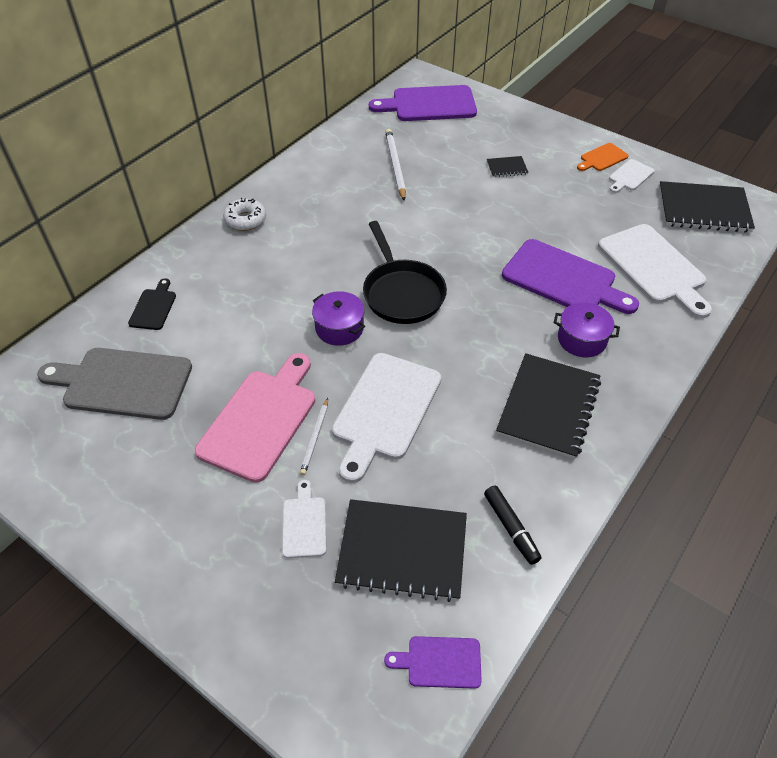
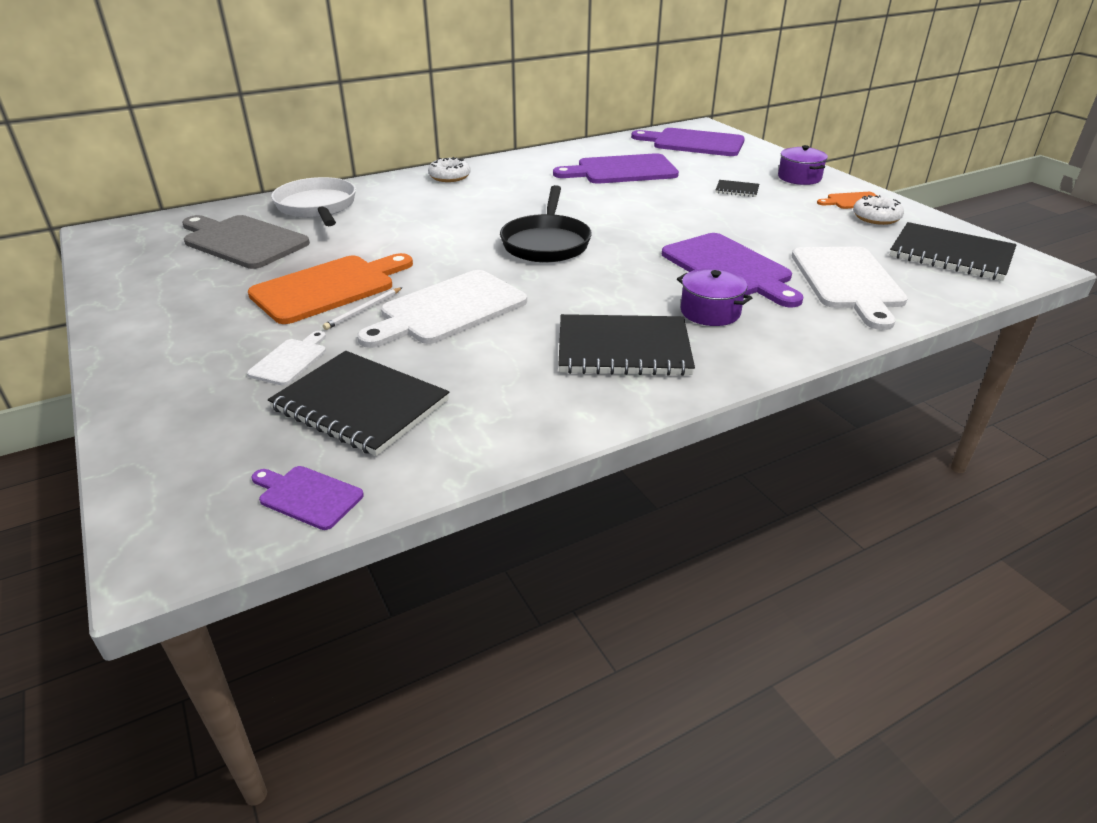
camera: 25 degrees right, 15 degrees down
(153, 307) = (317, 207): black cutting board -> white pan
(260, 420) = (328, 288): pink cutting board -> orange cutting board
(339, 328) = (462, 251): purple pot -> purple pot (799, 178)
(395, 165) = (622, 170): white pencil -> purple cutting board
(511, 528) = (490, 422): black marker -> none
(548, 407) = (623, 349): black notebook -> black notebook turned 45 degrees clockwise
(630, 176) = (876, 217): white cutting board -> white donut

